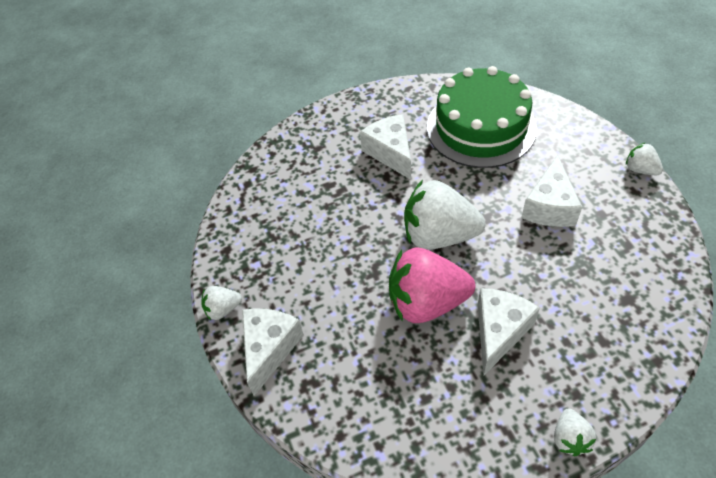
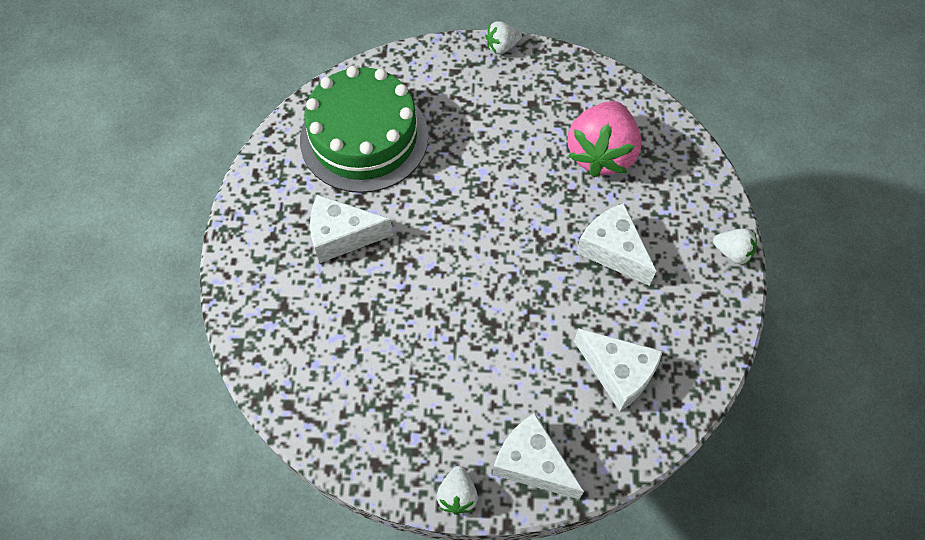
camera: 70 degrees left, 10 degrees up
(426, 302) = (552, 294): pink strawberry -> pink strawberry (601, 154)
(439, 235) = (480, 245): white strawberry -> none
(549, 206) = (501, 137): white cheese -> white cheese (618, 373)

